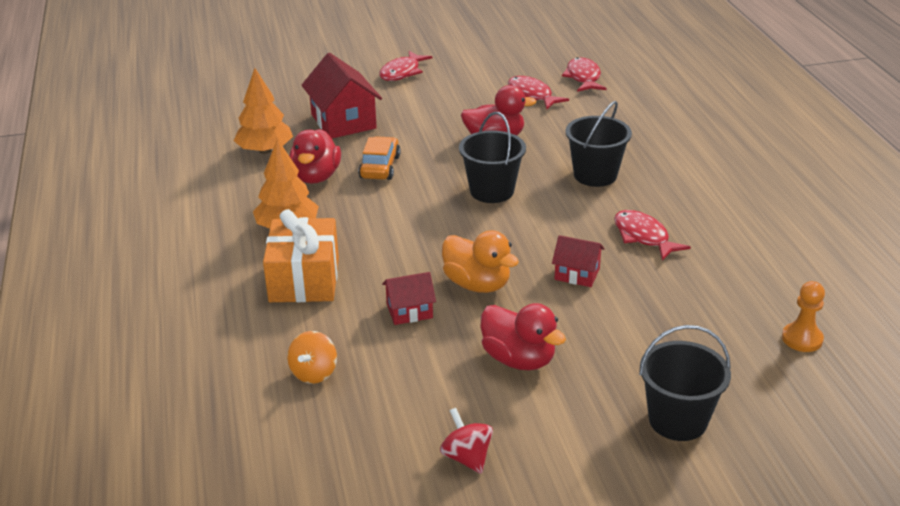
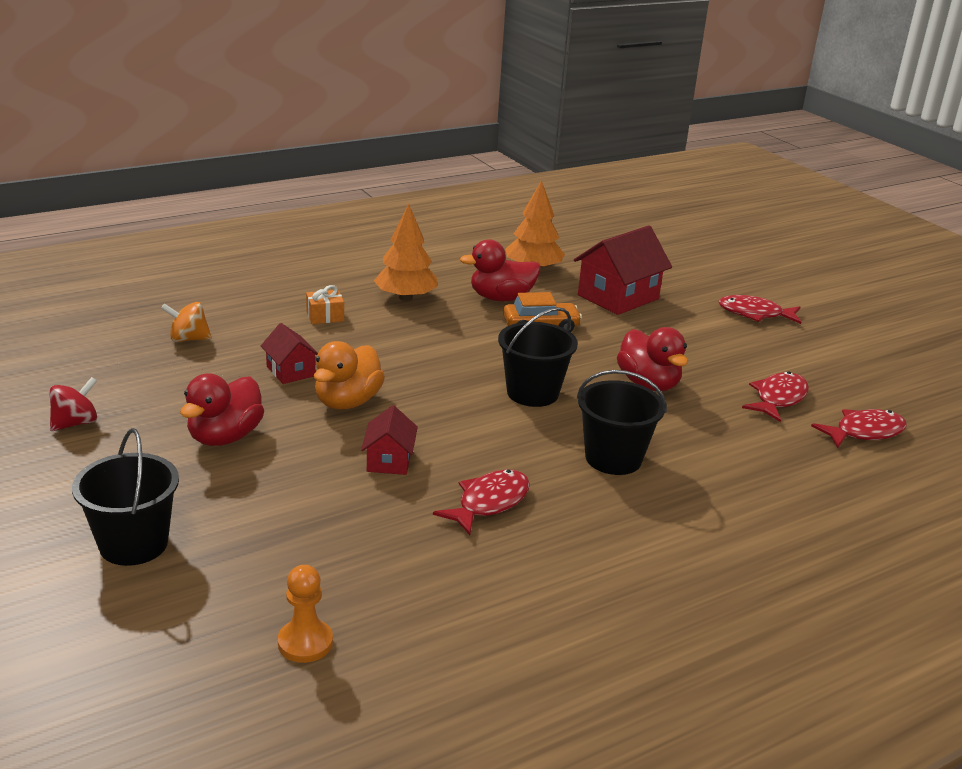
camera: 70 degrees right, 5 degrees down
(304, 279) = (325, 316): orange gift -> orange gift, size x0.46

